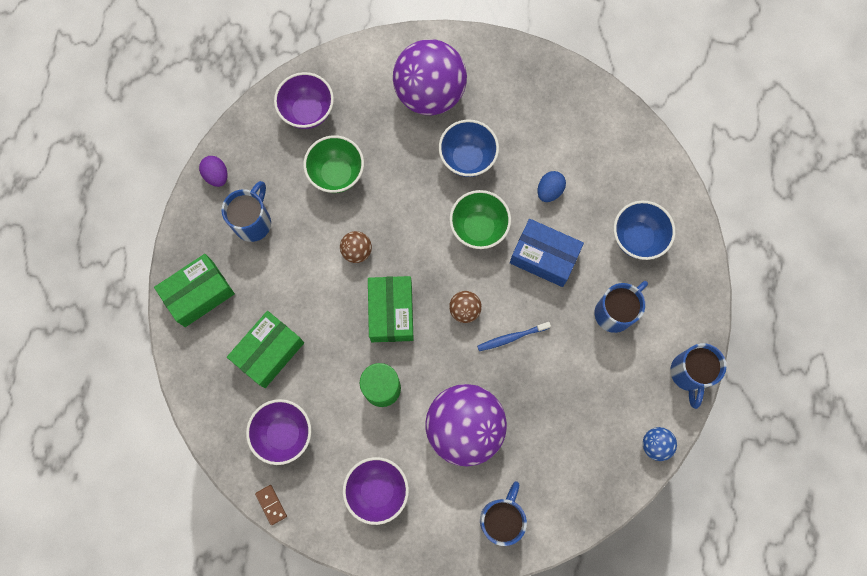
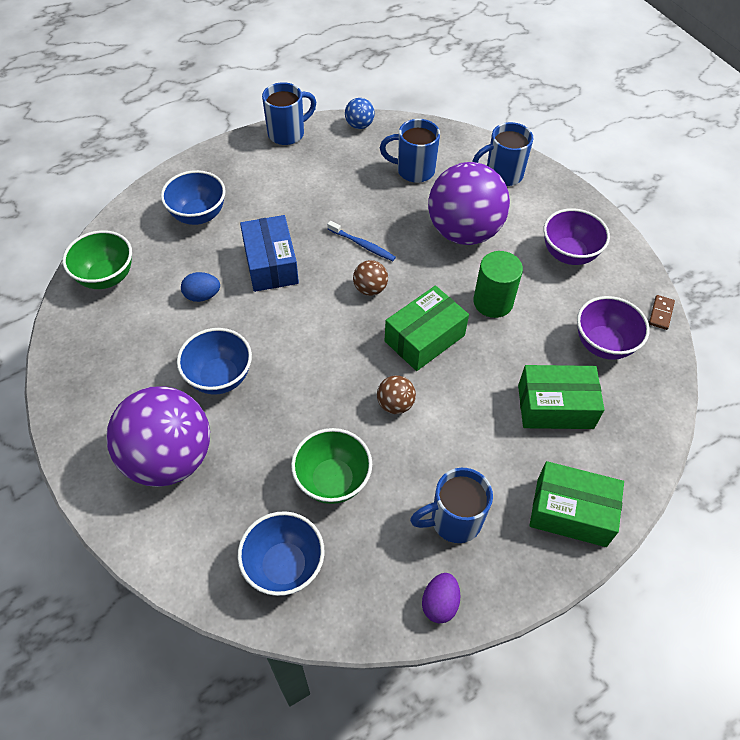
camera: 130 degrees left, 20 degrees down
(307, 112) = (284, 566): purple bowl -> blue bowl
(478, 228) = (285, 325): green bowl -> green bowl (106, 277)
(615, 312) = (278, 196): blue mug -> blue mug (414, 170)

